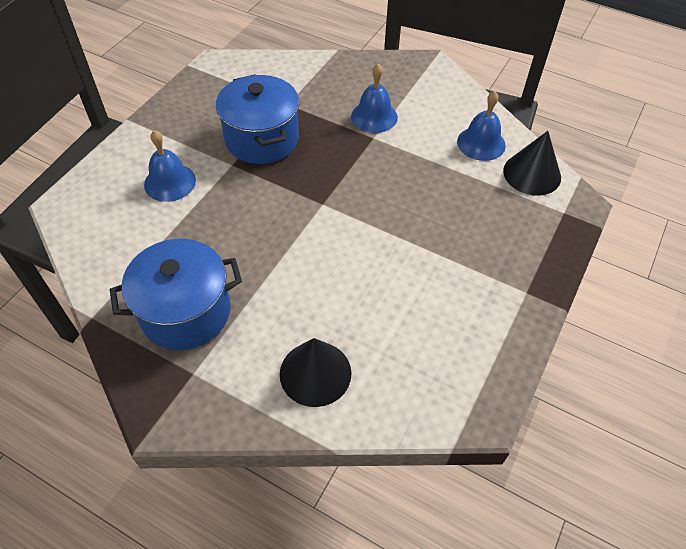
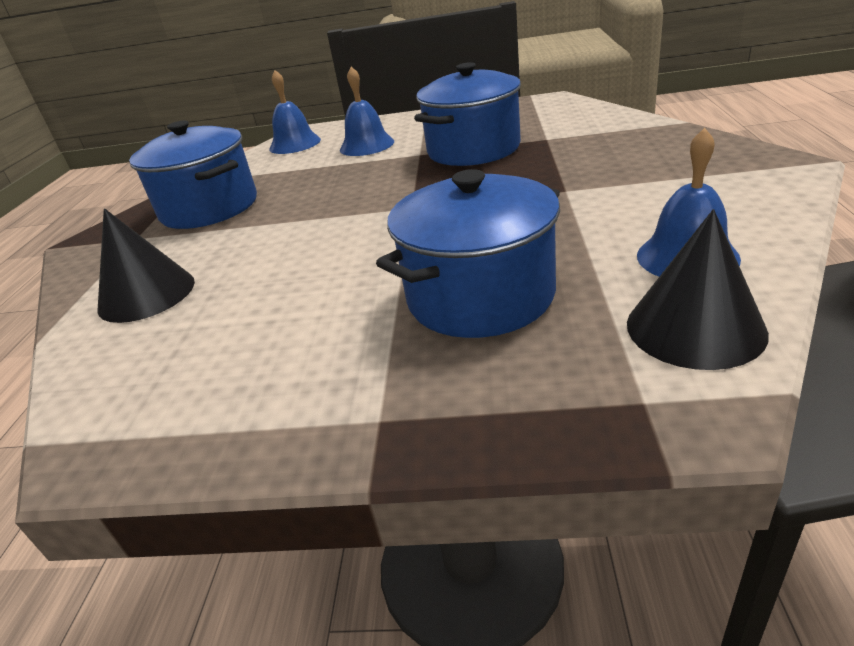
camera: 70 degrees right, 20 degrees down
(374, 116) = (605, 177): blue bell -> blue bell (295, 144)
(457, 221) = (480, 296): none -> blue pot

